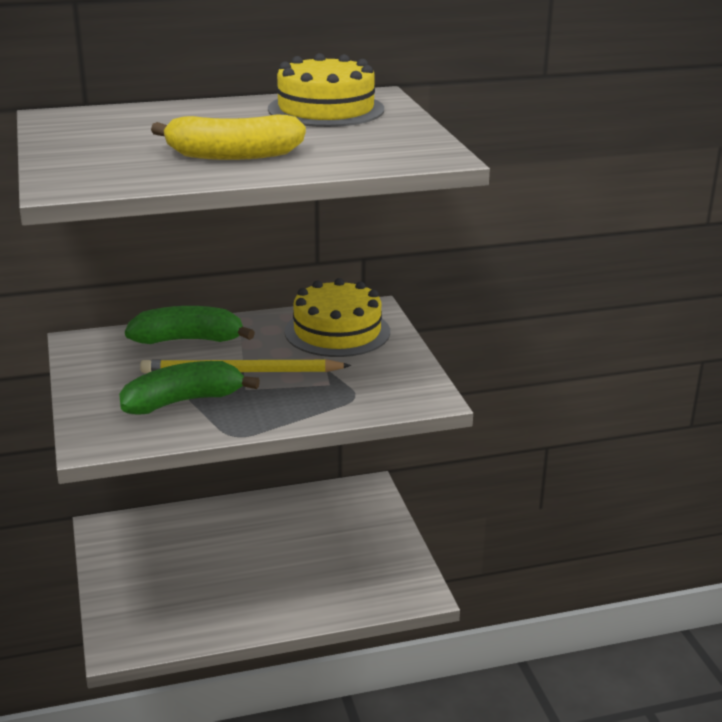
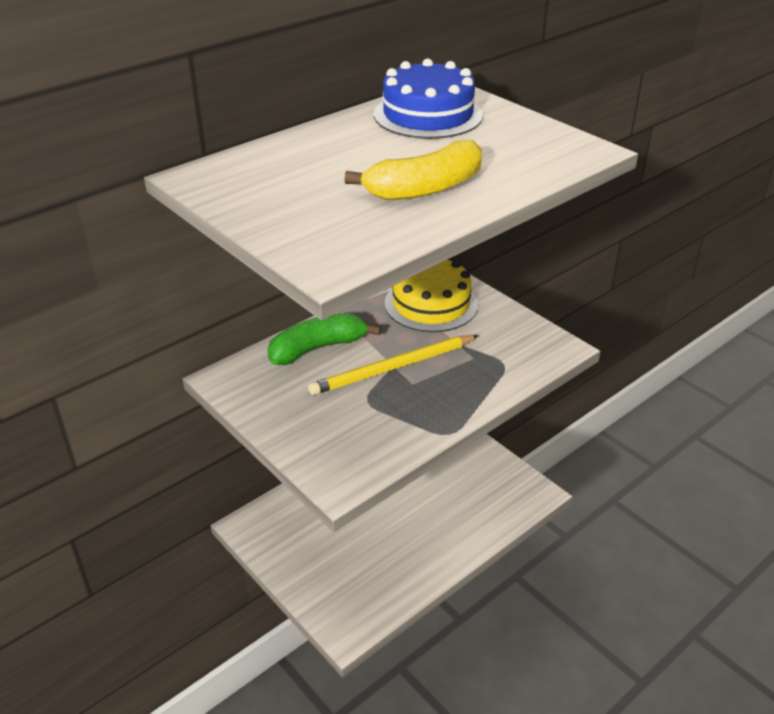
camera: 25 degrees left, 10 degrees up
(183, 401) = (374, 413): green banana -> none
(326, 109) = (428, 115): yellow cake -> blue cake

